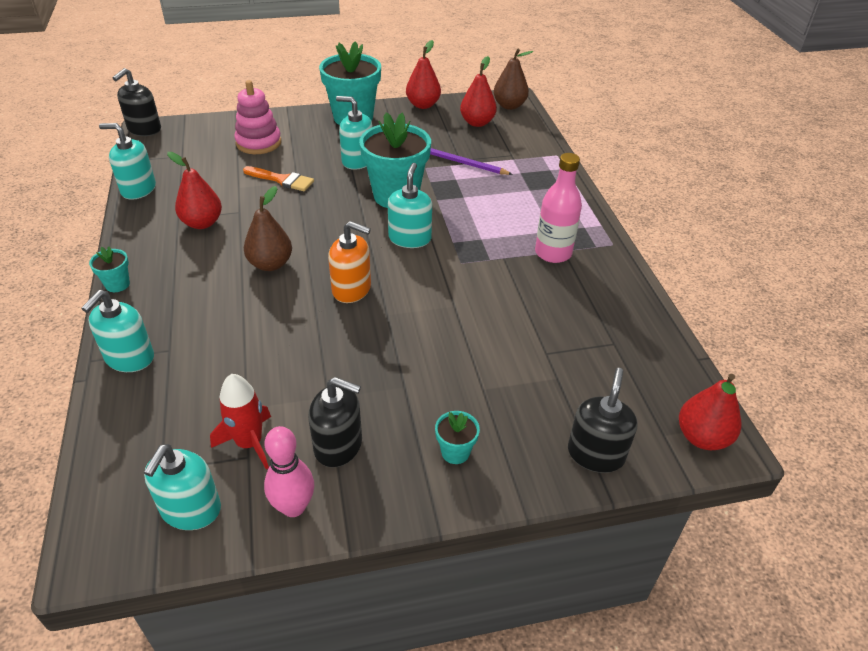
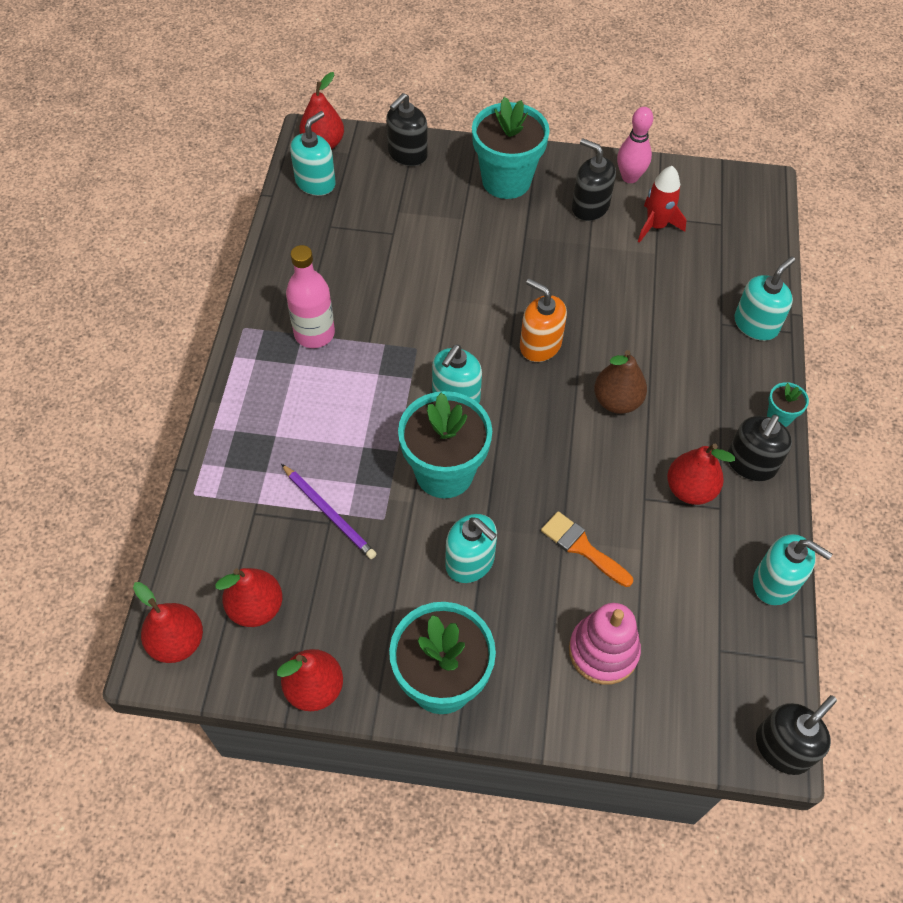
camera: 160 degrees left, 15 degrees up
(149, 248) = (751, 463): none -> black soap dispenser
(190, 509) = (700, 193): turquoise soap dispenser -> turquoise soap dispenser (315, 182)
(455, 452) = (506, 181): turquoise flower pot -> turquoise flower pot, size x2.27
(509, 106) = (177, 642): brown pear -> red pear

